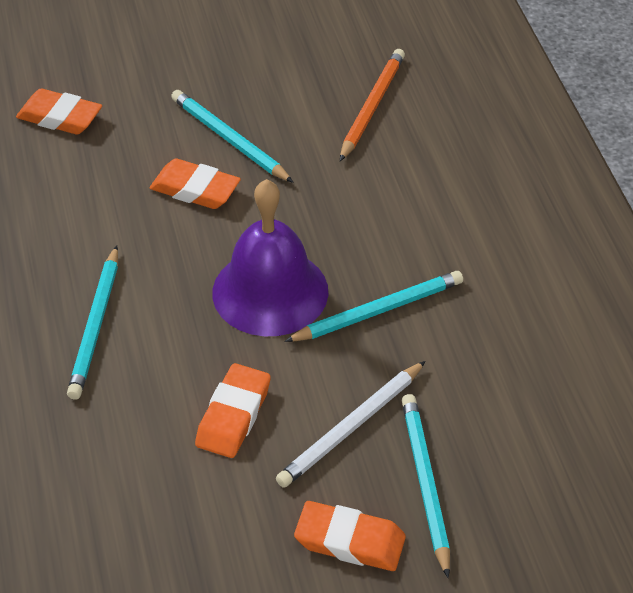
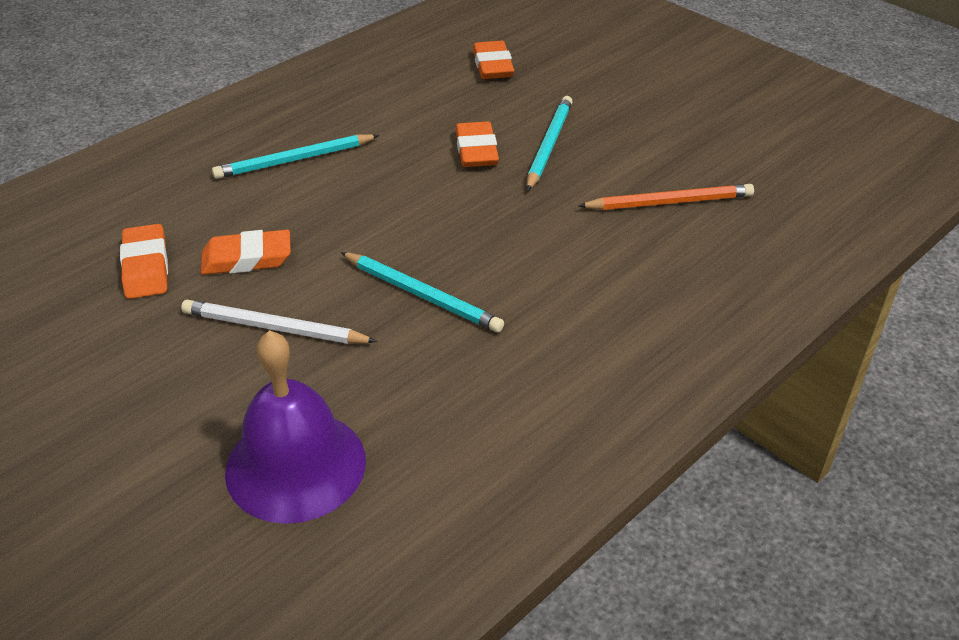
camera: 60 degrees right, 5 degrees down
(270, 291) = (396, 228): purple bell -> purple bell (295, 465)
(350, 541) = (146, 373): orange eraser -> orange eraser (146, 267)
(425, 483) = (236, 397): turquoise pencil -> none

